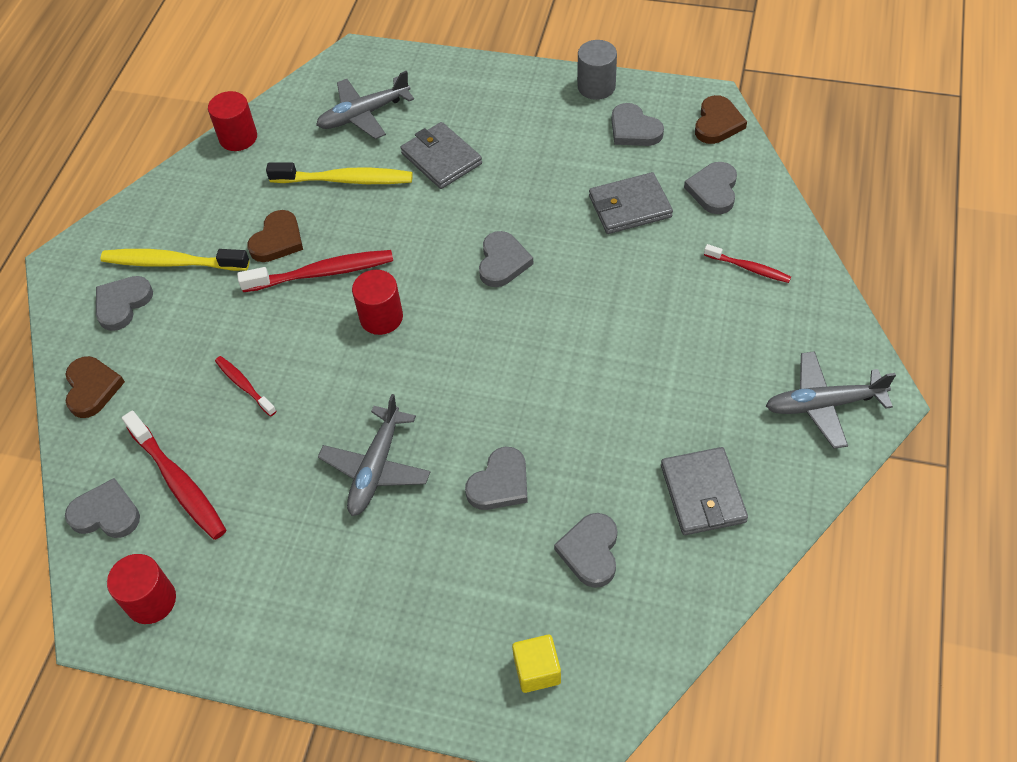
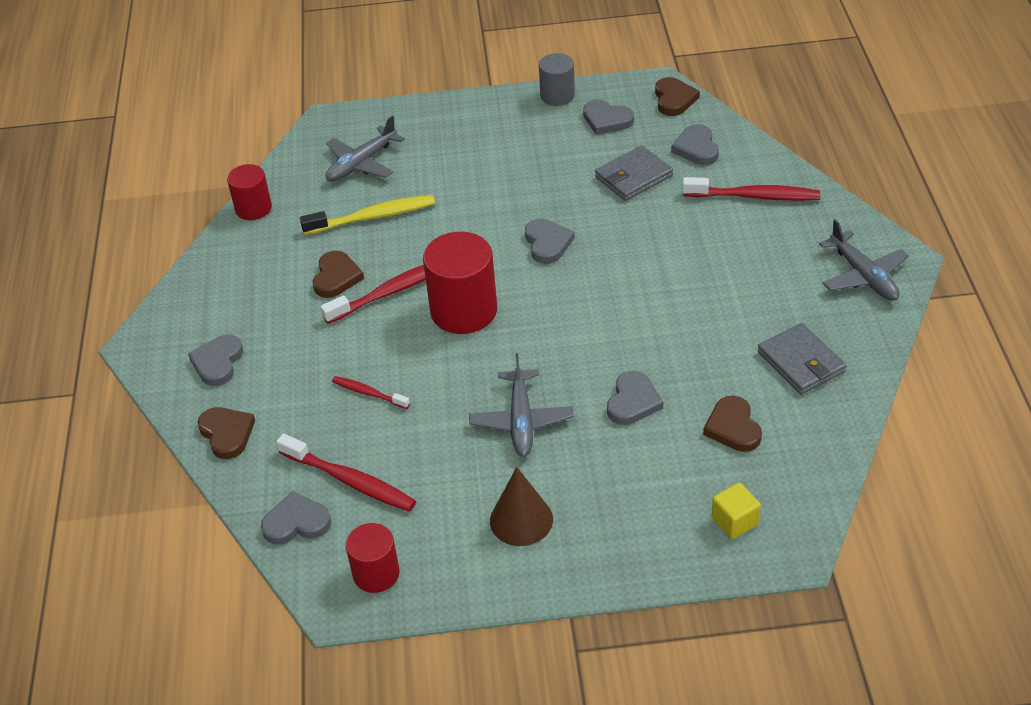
camera: 20 degrees left, 10 degrees down
(172, 263) = (246, 319): yellow toothbrush -> none
(319, 588) = (521, 520): none -> brown cone
(381, 317) = (464, 311): red cylinder -> red cylinder, size x1.68
(441, 159) = (451, 180): grey wallet -> none
(590, 551) = (733, 427): grey heart -> brown heart
(749, 268) = (754, 196): red toothbrush -> red toothbrush, size x1.75
(824, 404) = (863, 275): grey plane -> grey plane turned 90 degrees counterclockwise

